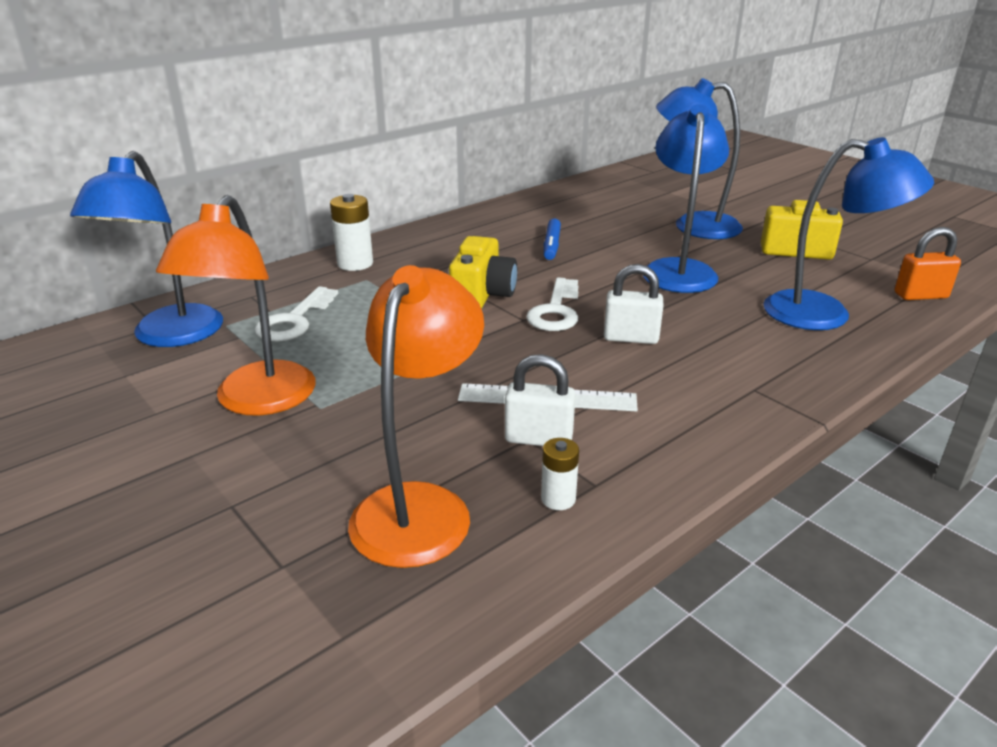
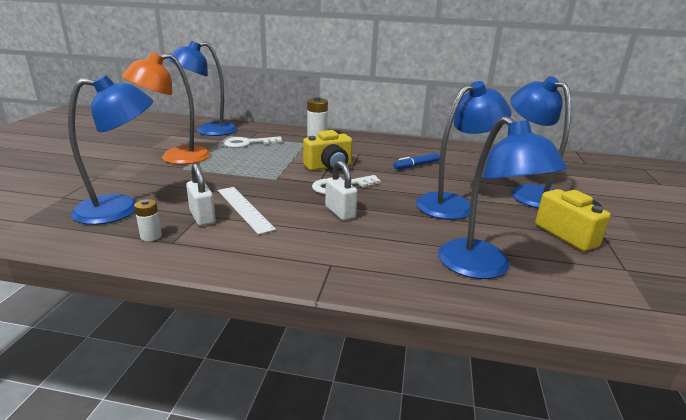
camera: 50 degrees right, 5 degrees down
(420, 506) = (121, 208): orange lamp -> blue lamp
(920, 295) = (601, 306): orange padlock -> none

